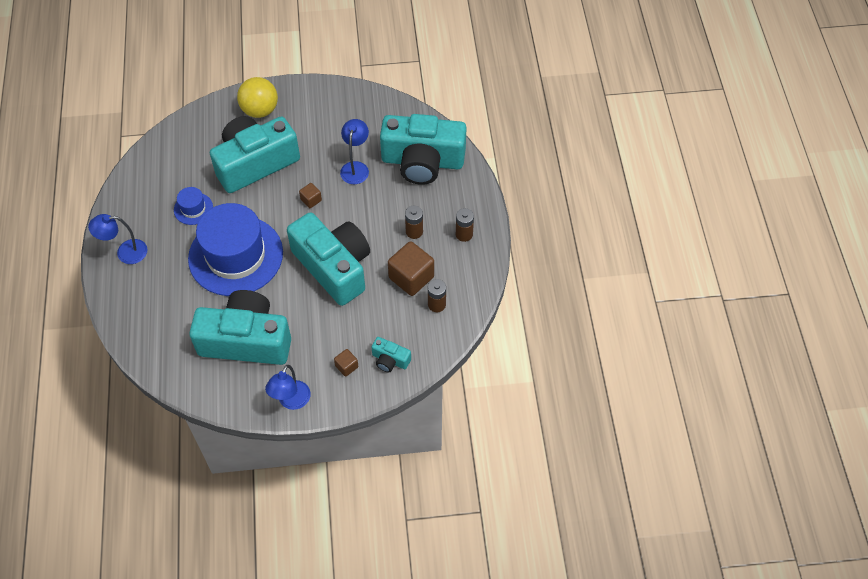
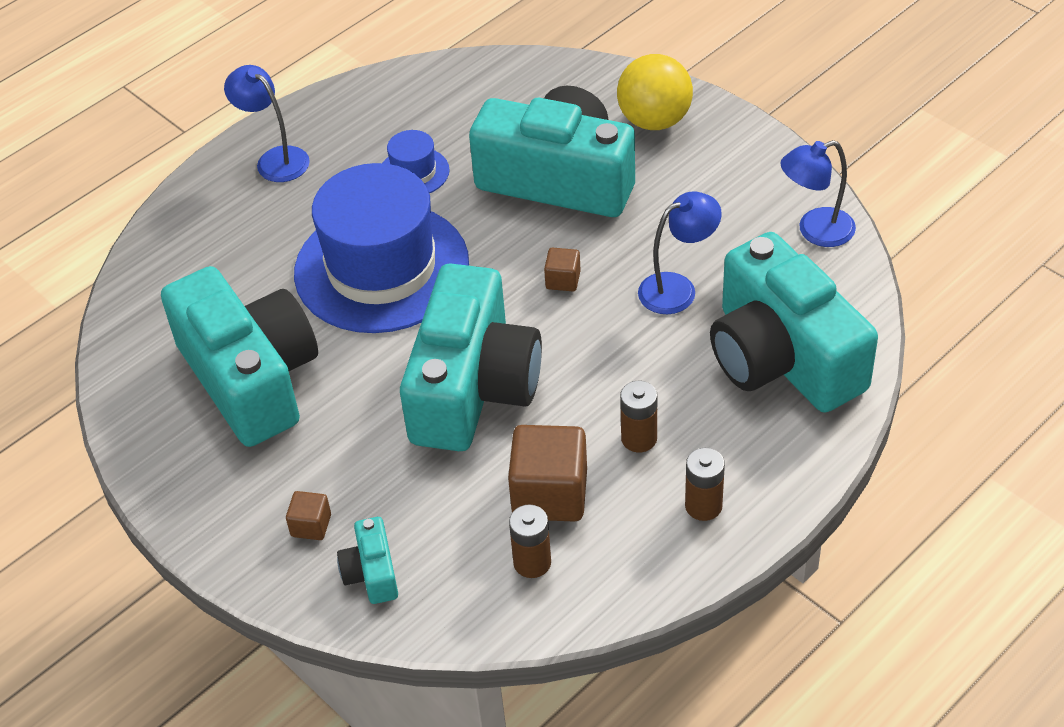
camera: 55 degrees right, 10 degrees down
(291, 401) = (192, 501): blue lamp -> blue lamp (815, 231)

